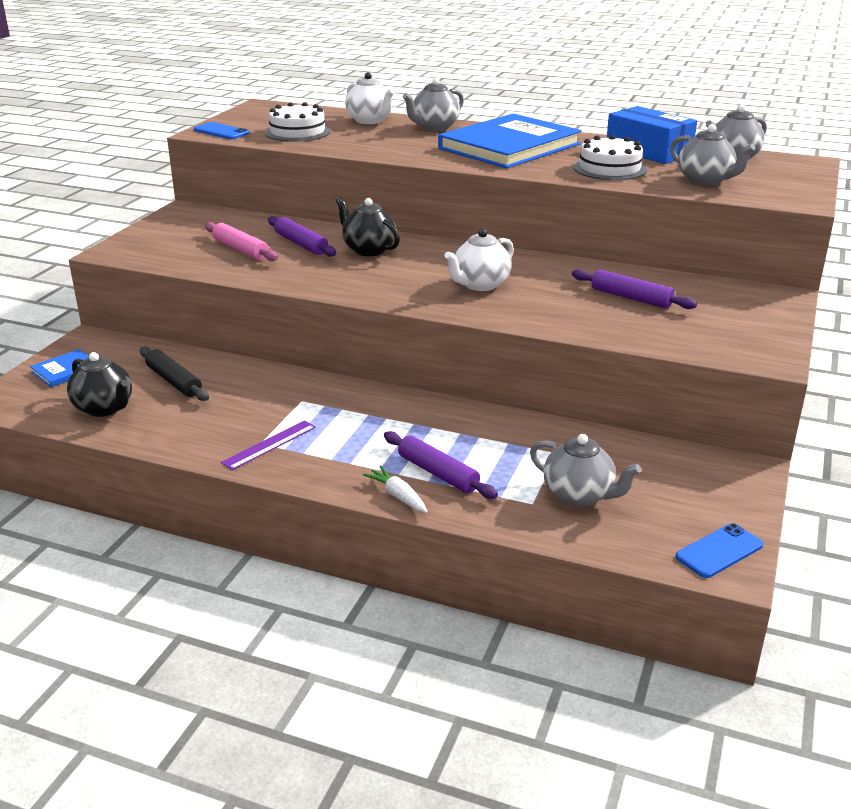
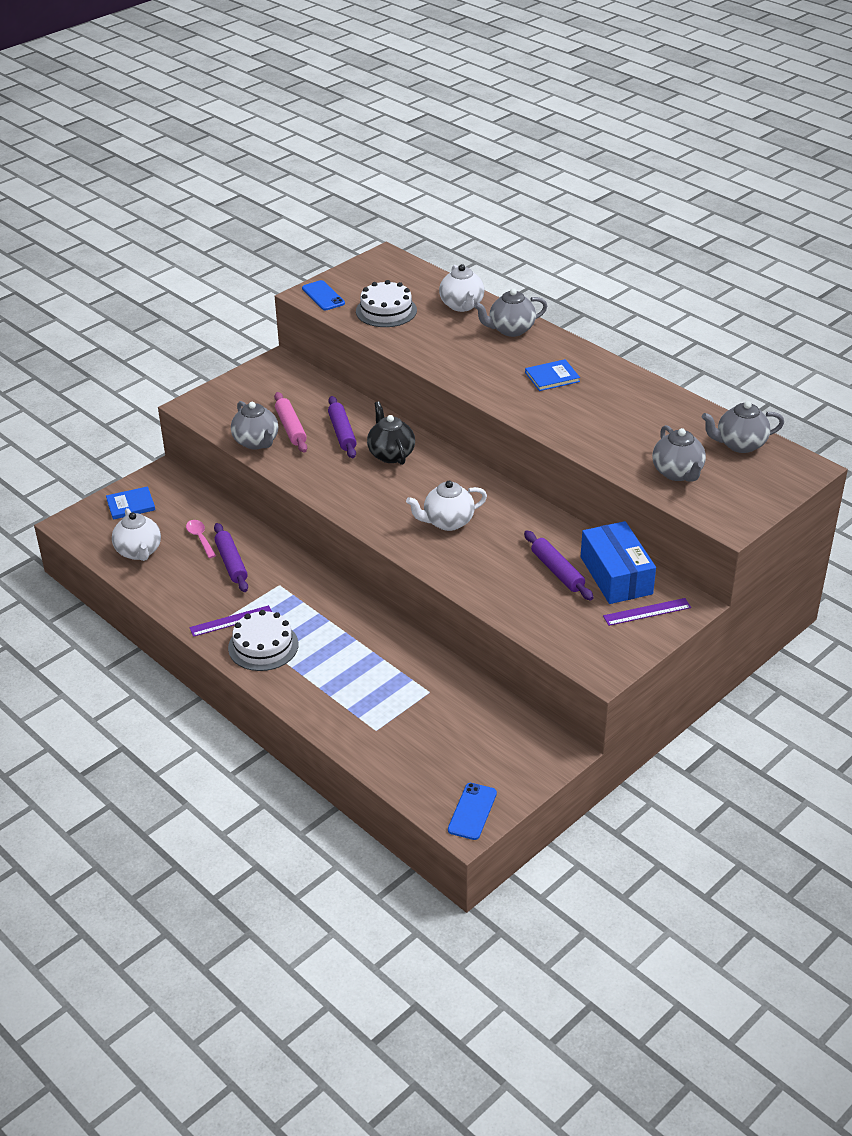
camera: 25 degrees right, 10 degrees up
(104, 408) = (139, 552): black teapot -> white teapot
(174, 381) = (200, 538): black rolling pin -> pink spoon
(398, 496) = (288, 694): white carrot -> none
(438, 473) = (330, 683): purple rolling pin -> purple rolling pin (231, 563)
(509, 146) = (552, 377): blue book -> blue book, size x0.41
(579, 495) = (414, 734): grey teapot -> grey teapot (256, 442)
(609, 168) = (610, 433): white cake -> white cake (263, 646)
(648, 151) = (672, 415): blue box -> blue box (616, 575)
(719, 551) = (472, 811): blue phone -> blue phone turned 60 degrees counterclockwise
(752, 308) = (647, 612): none -> purple ruler

